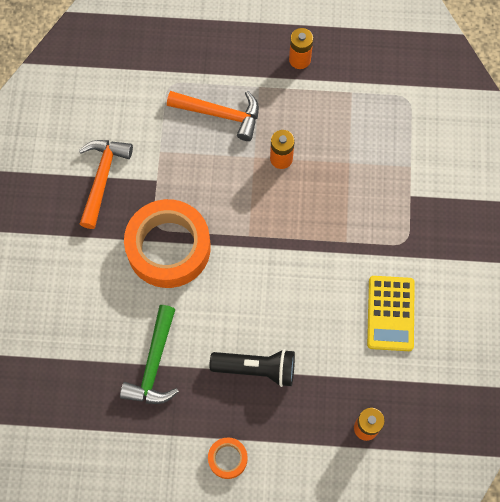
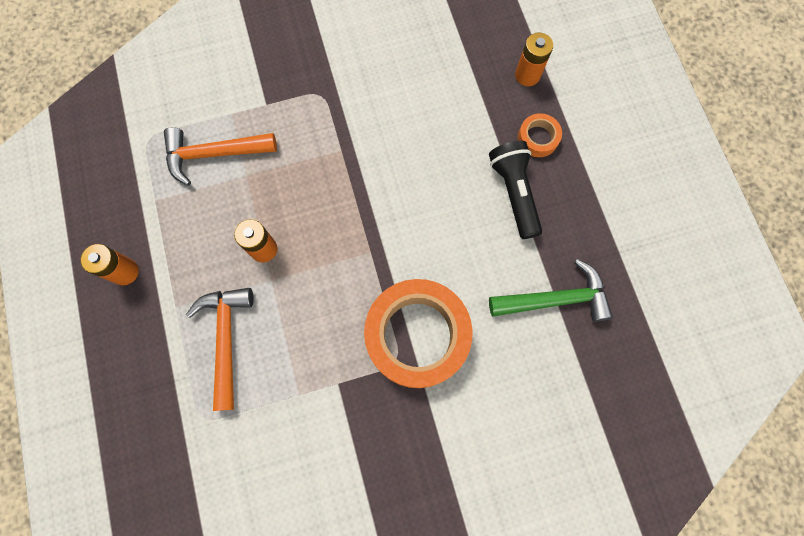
camera: 110 degrees left, 5 degrees up
(102, 178) = (357, 453): orange hammer -> orange hammer (213, 154)
(227, 459) = (616, 189): orange tape -> orange tape (538, 138)
(390, 313) = (403, 86): yellow calculator -> none

